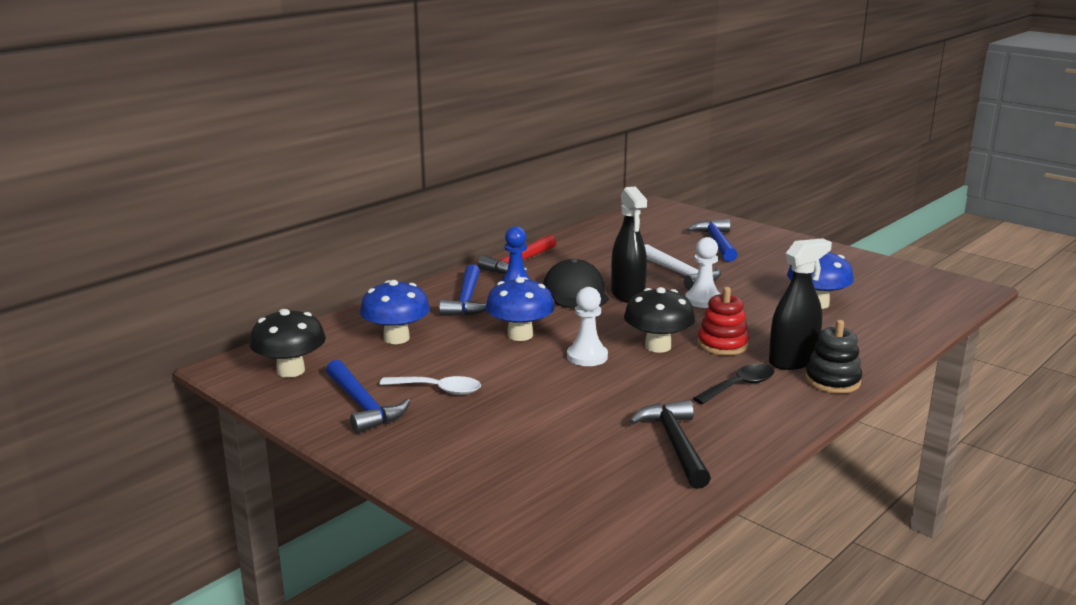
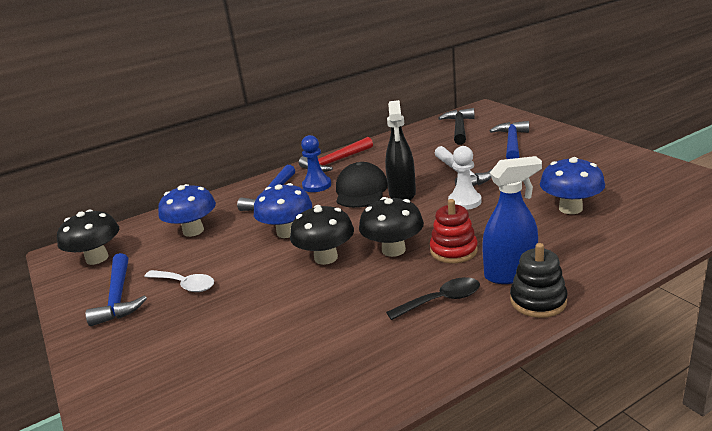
camera: 20 degrees right, 5 degrees up
(587, 357) = (326, 258): white pawn -> black mushroom
(675, 444) = (337, 366): black hammer -> black hammer (459, 128)
(793, 361) = (510, 274): black spray bottle -> blue spray bottle

